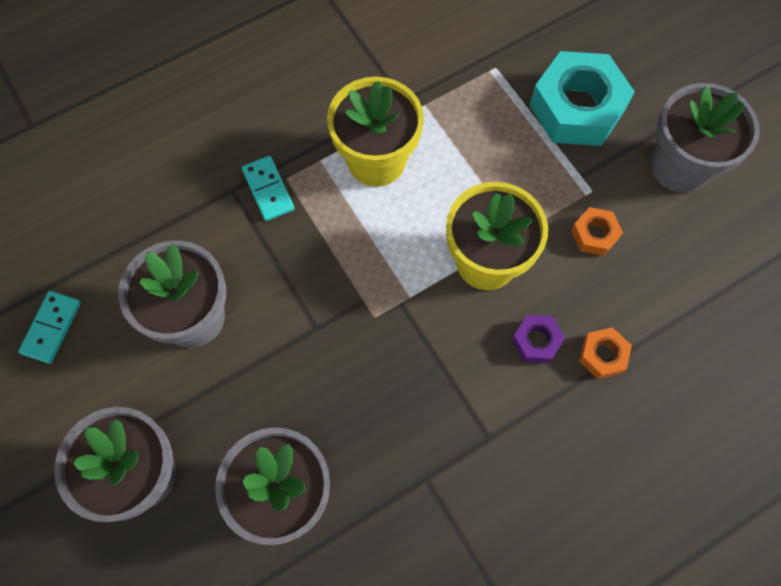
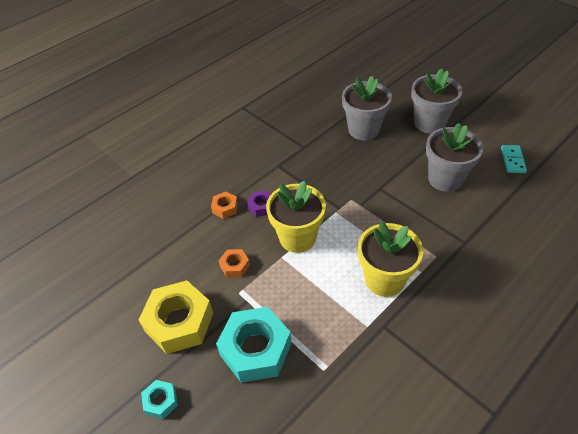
camera: 170 degrees right, 20 degrees down
(268, 190) = (443, 247): turquoise domino -> none
(679, 166) = (179, 322): grey flower pot -> yellow nut
(699, 75) = (161, 401): none -> turquoise nut

